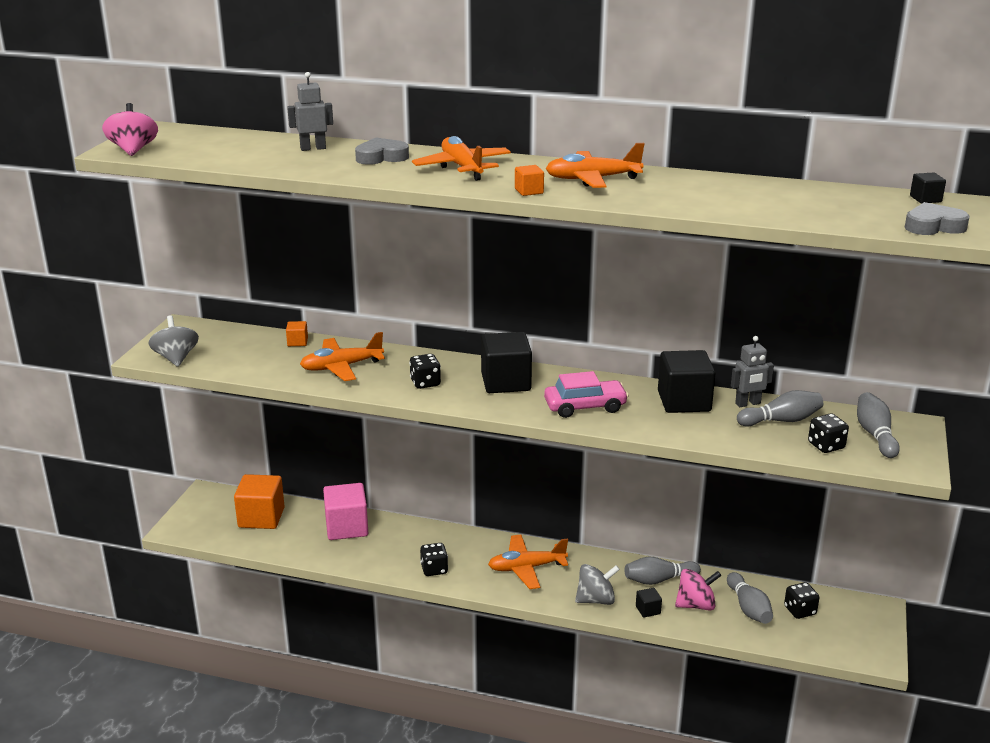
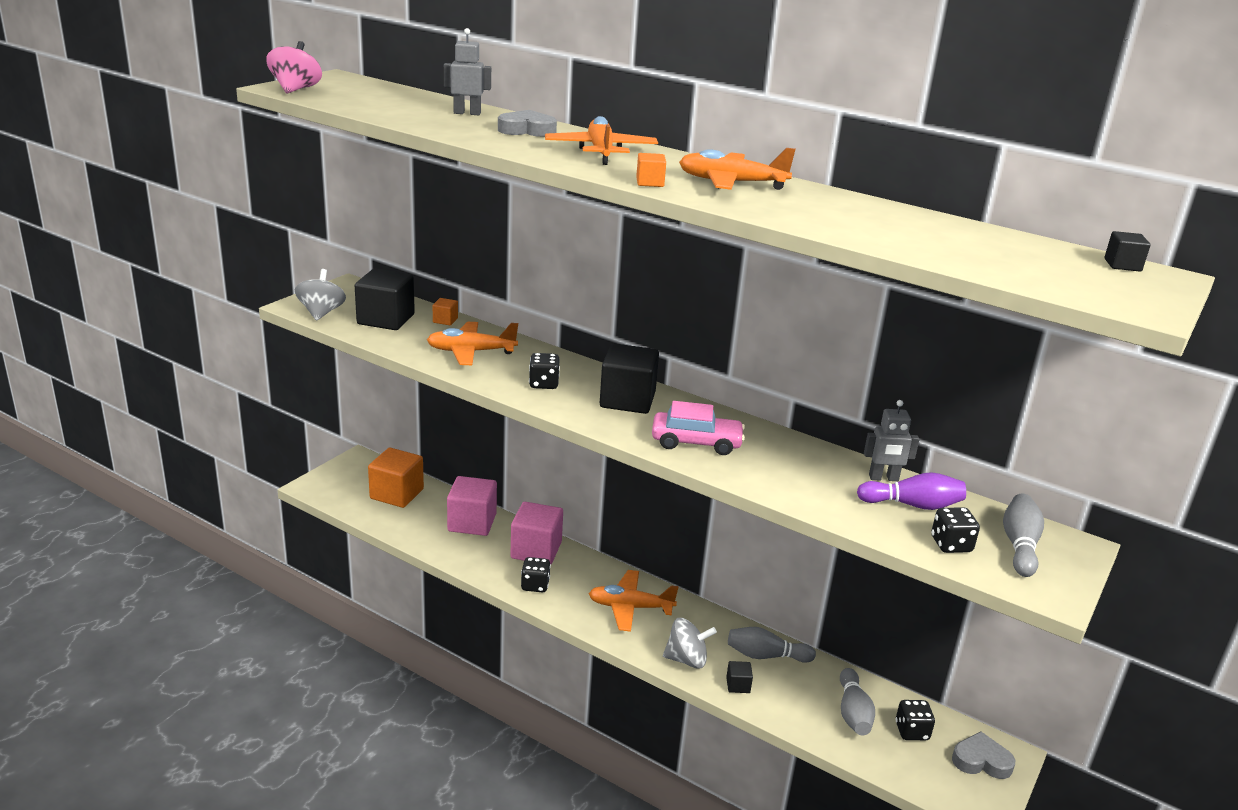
camera: 15 degrees right, 0 degrees up
(418, 538) = (536, 550): none -> pink cube
(684, 401) = (810, 460): black cube -> black cube (386, 319)
(696, 605) = (794, 693): pink spinning top -> none
(781, 420) = (912, 505): grey bowling pin -> purple bowling pin
(933, 226) = (1110, 294): grey heart -> grey heart (981, 761)

